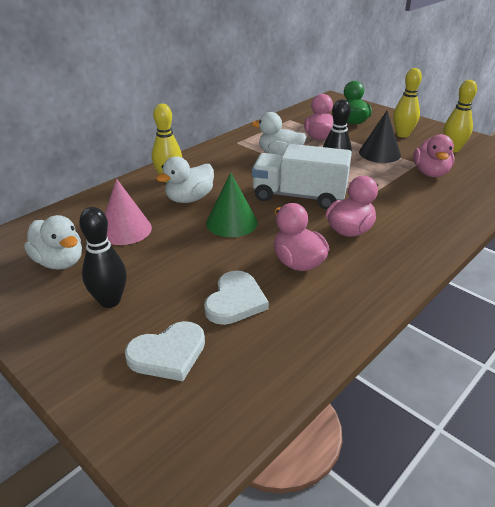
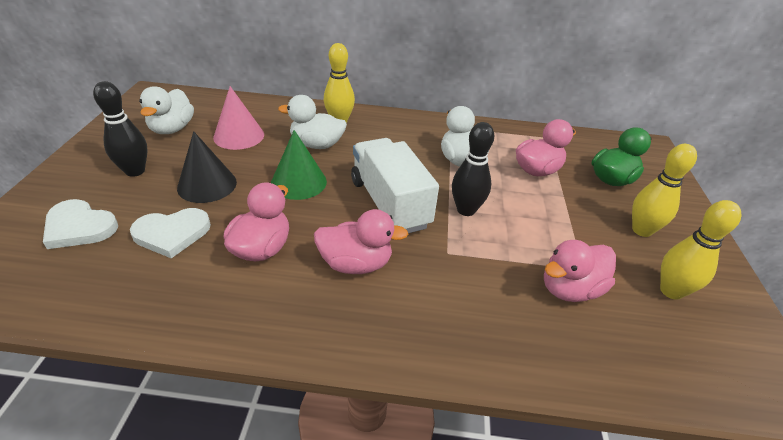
camera: 50 degrees right, 5 degrees up
(379, 153) = (562, 227): black cone -> black cone (207, 185)

